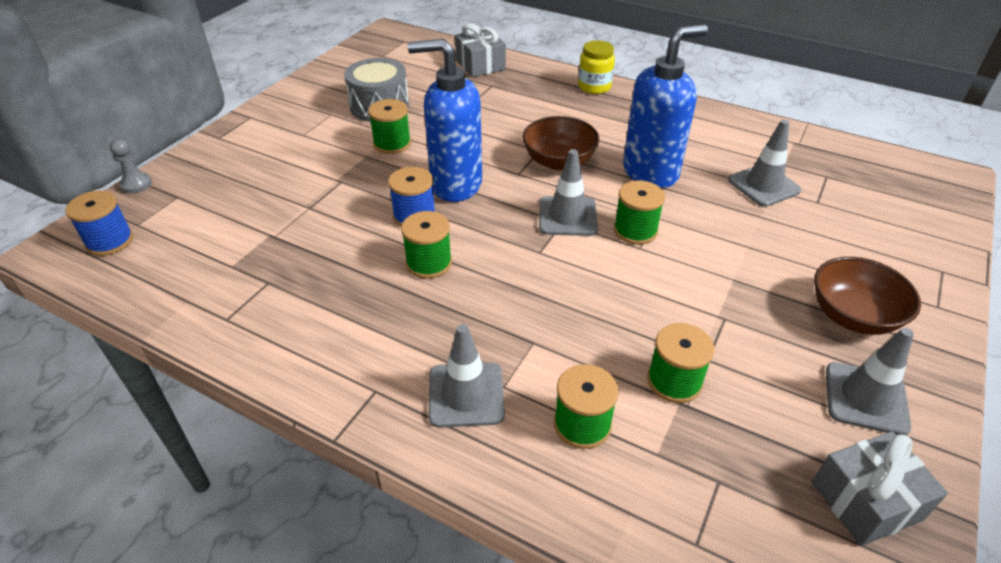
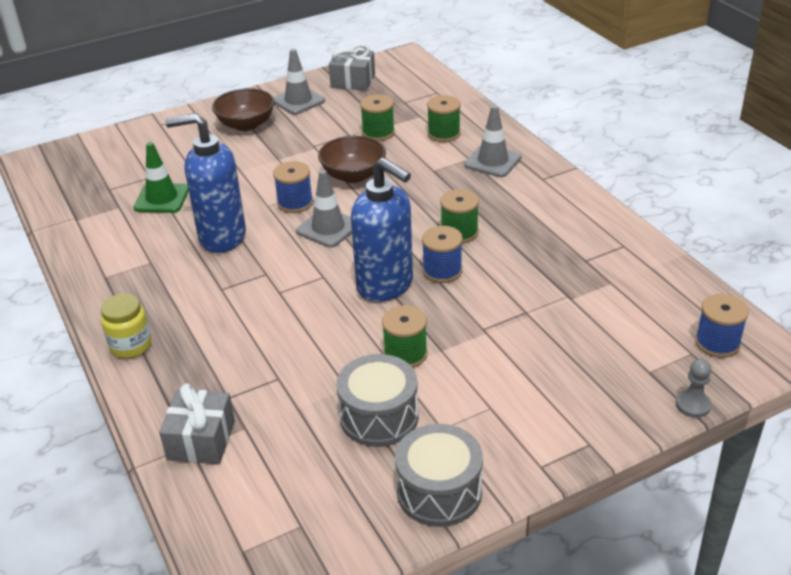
camera: 145 degrees left, 5 degrees down
(312, 88) = (439, 492): none -> grey drum
(559, 161) = (277, 274): brown bowl -> brown bowl (353, 175)
(635, 230) = (295, 203): green spool -> blue spool
(763, 185) = (162, 198): grey traffic cone -> green traffic cone

